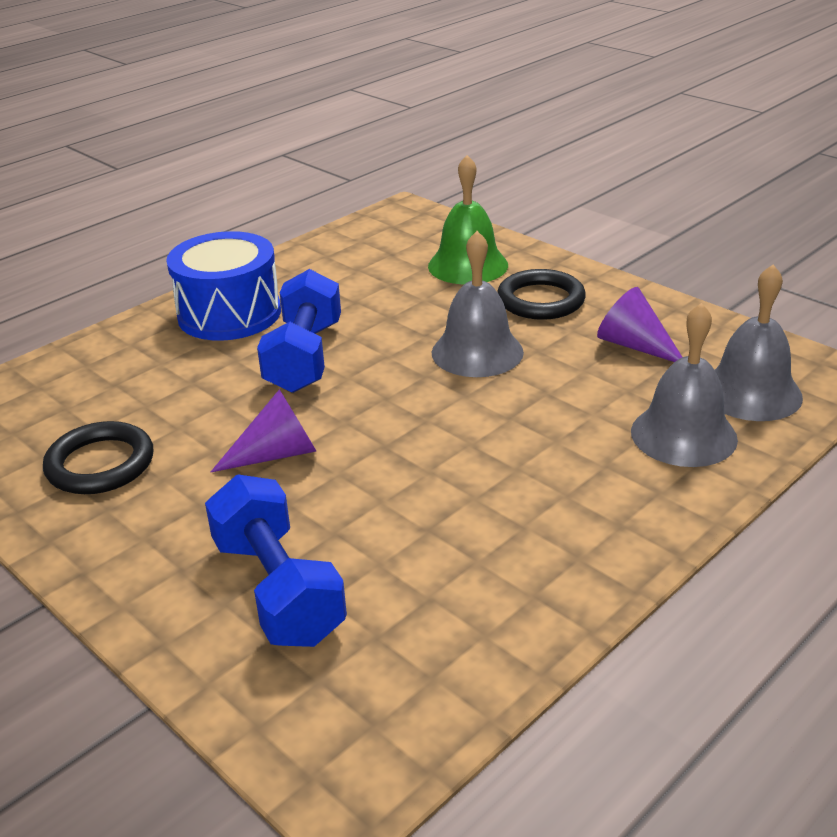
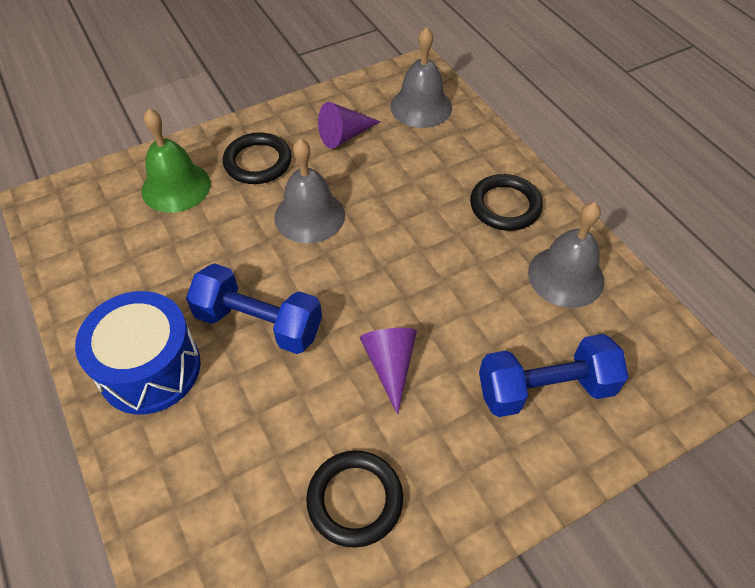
camera: 75 degrees left, 20 degrees up
(600, 504) = (505, 206): none -> black ring
(683, 435) = (451, 149): grey bell -> grey bell (566, 276)

